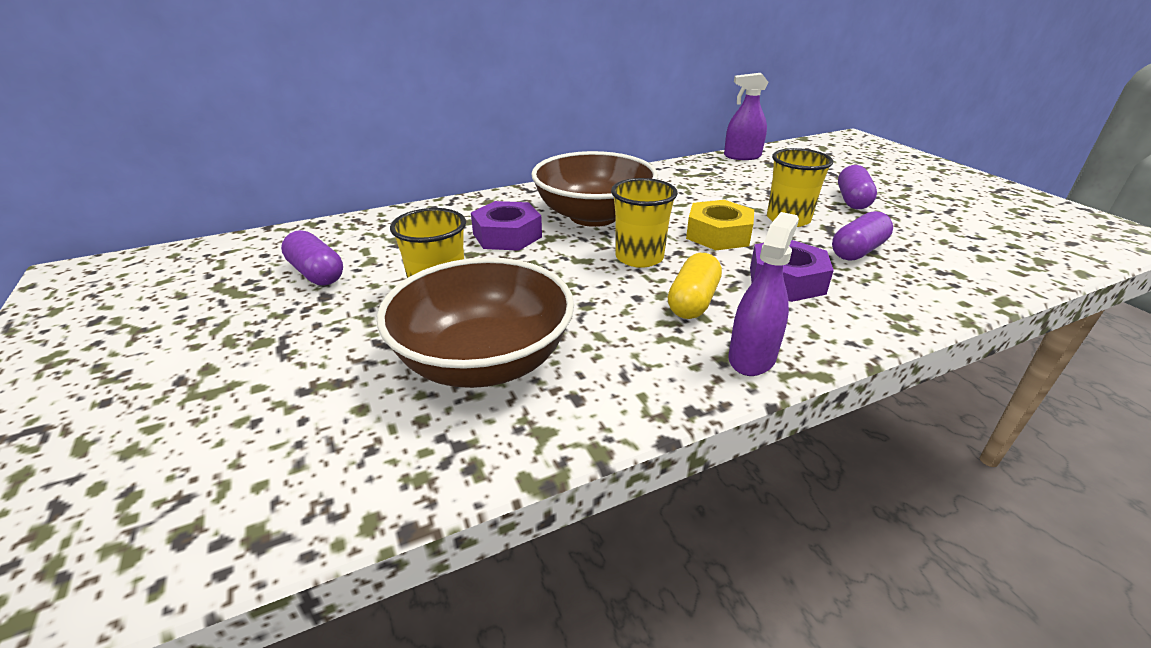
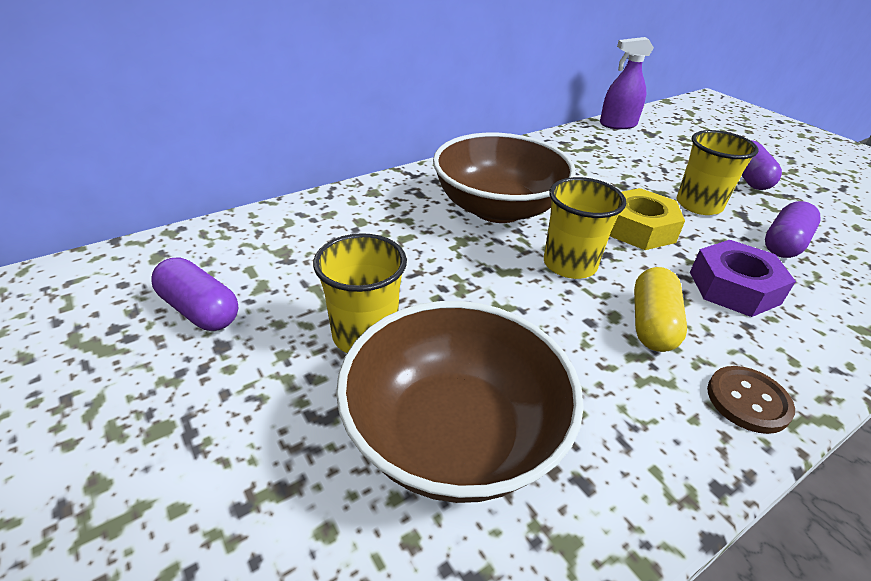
camera: 10 degrees left, 5 degrees up
(507, 235) = (412, 240): purple nut -> none
(752, 357) = (748, 401): purple spray bottle -> brown button

